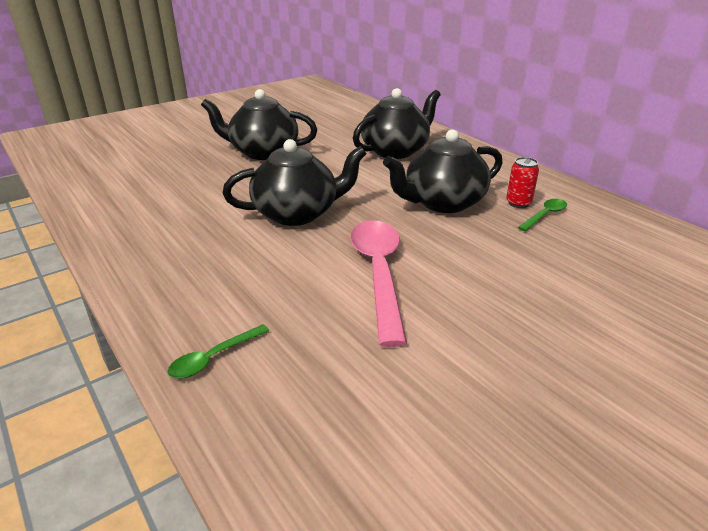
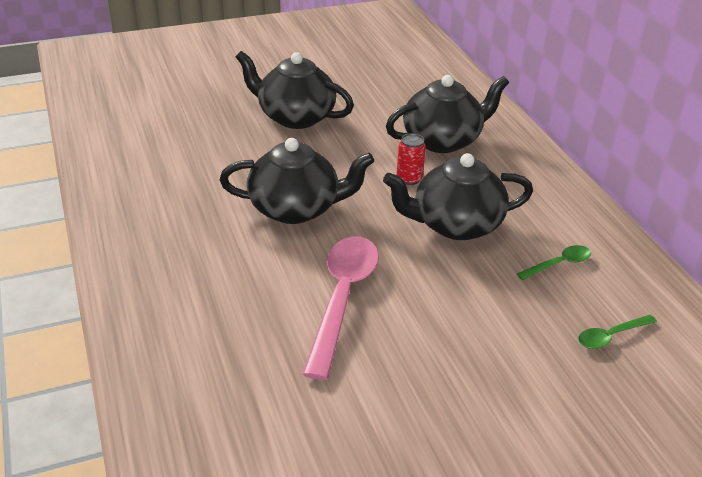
camera: 15 degrees right, 5 degrees up
(213, 358) = (158, 352): green spoon -> green spoon (610, 336)
(518, 203) = (539, 242): red can -> red can (409, 179)

